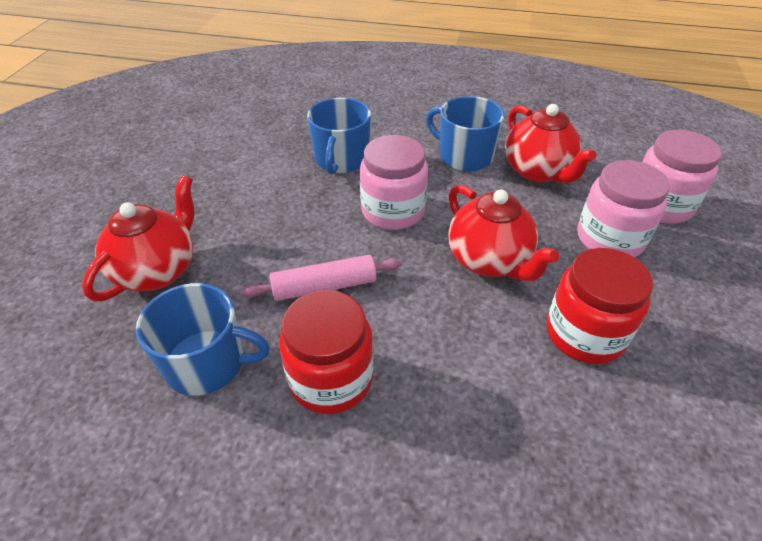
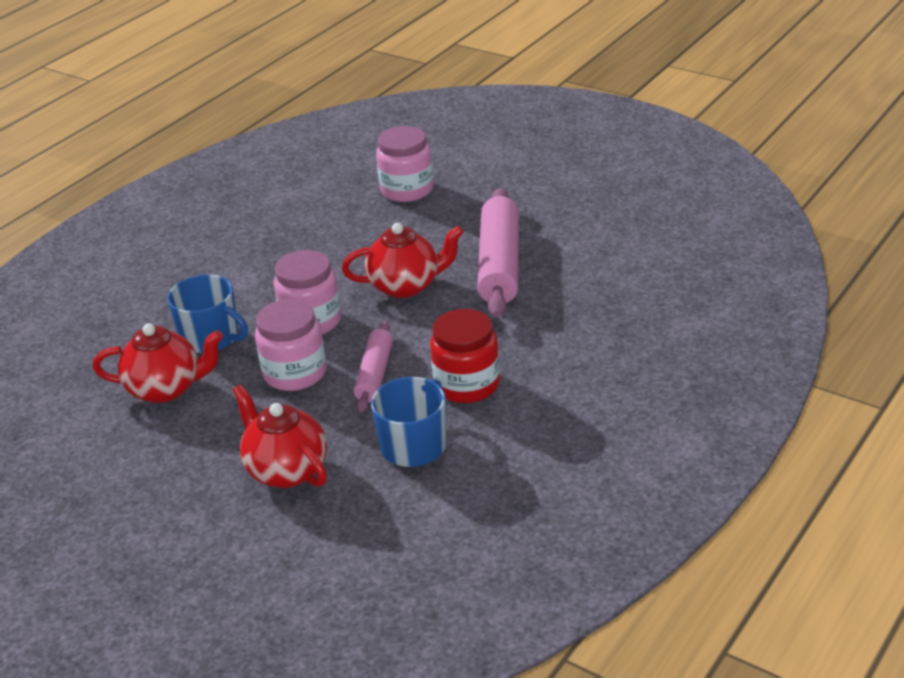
camera: 65 degrees left, 10 degrees down
(464, 156) = (268, 265): blue mug -> none
(538, 171) = (322, 232): red teapot -> red teapot (166, 389)
(584, 333) = (499, 264): red jar -> pink rolling pin
(609, 238) = (424, 224): pink jar -> pink jar (295, 373)

